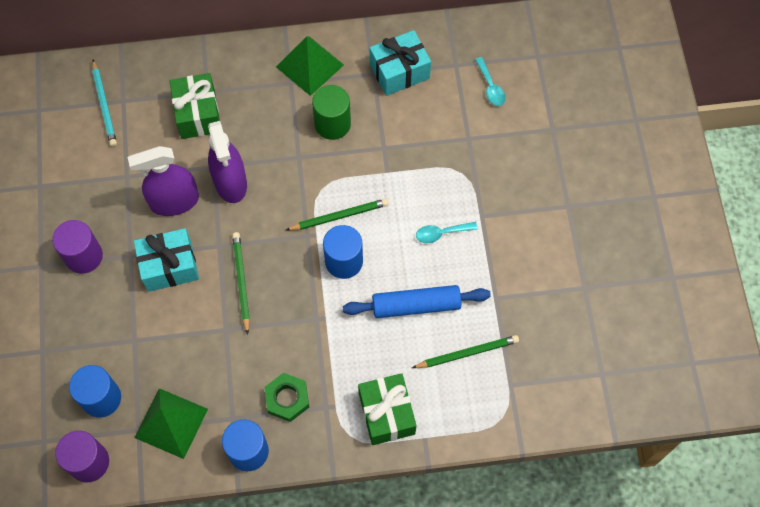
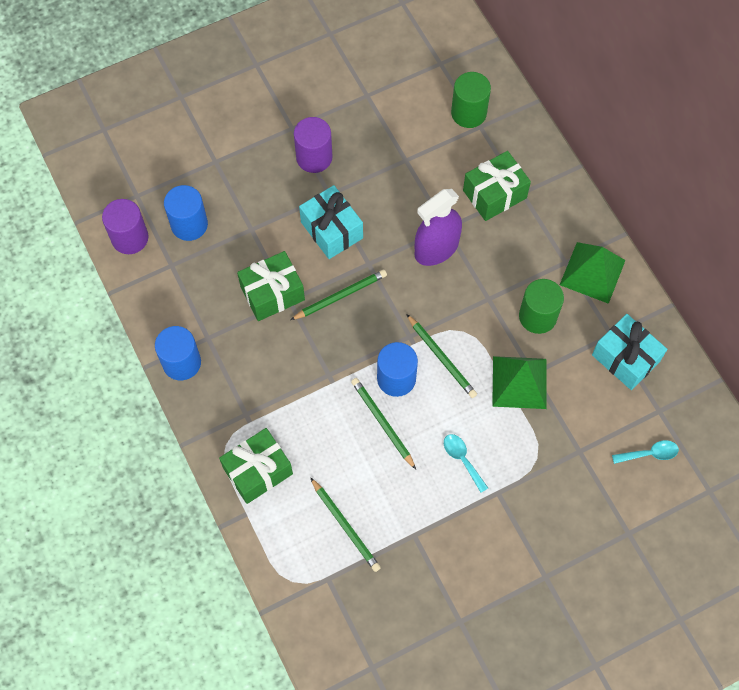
camera: 70 degrees right, 0 degrees up
(104, 105) = (468, 113): turquoise pencil -> green cylinder
(171, 423) = (186, 289): green pyramid -> green pyramid (519, 382)
(174, 201) = (397, 209): purple spray bottle -> none
(212, 342) = (272, 293): none -> green gift
(287, 399) = (242, 377): green nut -> none
(382, 288) = (383, 423): none -> green pencil
(416, 305) = (376, 461): blue rolling pin -> none
(490, 87) = (649, 454): turquoise spoon -> turquoise spoon turned 150 degrees counterclockwise

